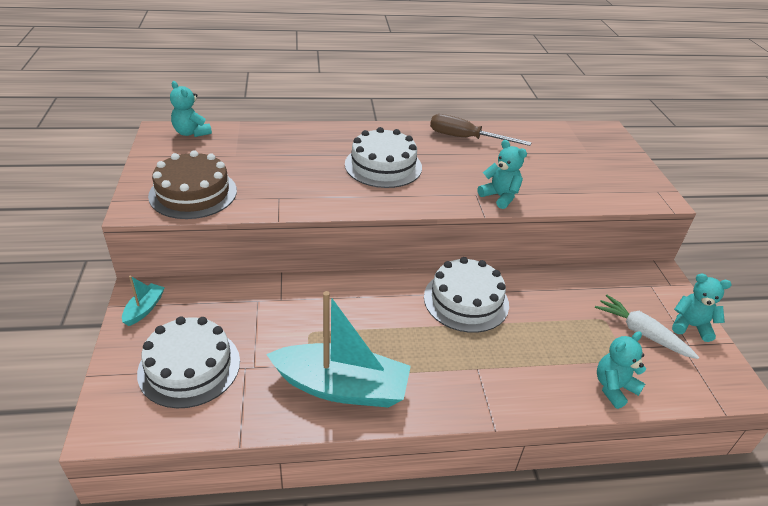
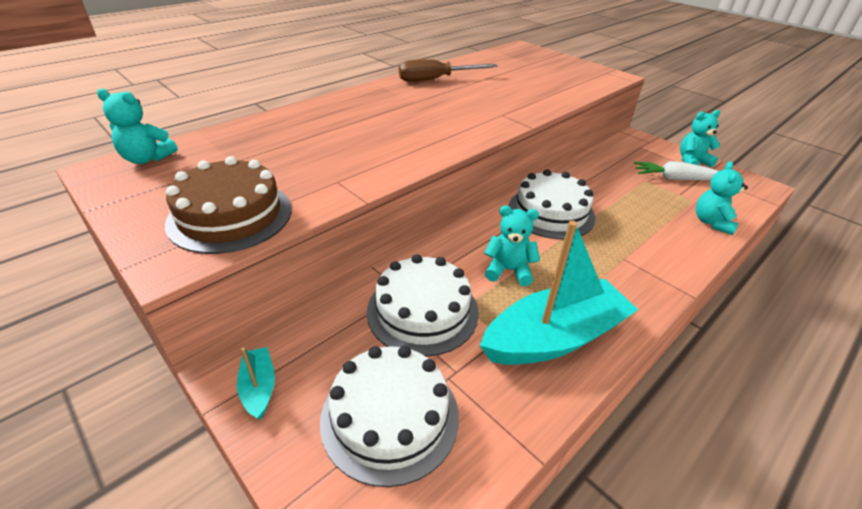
camera: 35 degrees left, 0 degrees up
(383, 166) = (399, 120): white cake -> white cake (422, 311)
(500, 197) = (521, 110): turquoise teddy bear -> turquoise teddy bear (508, 270)

